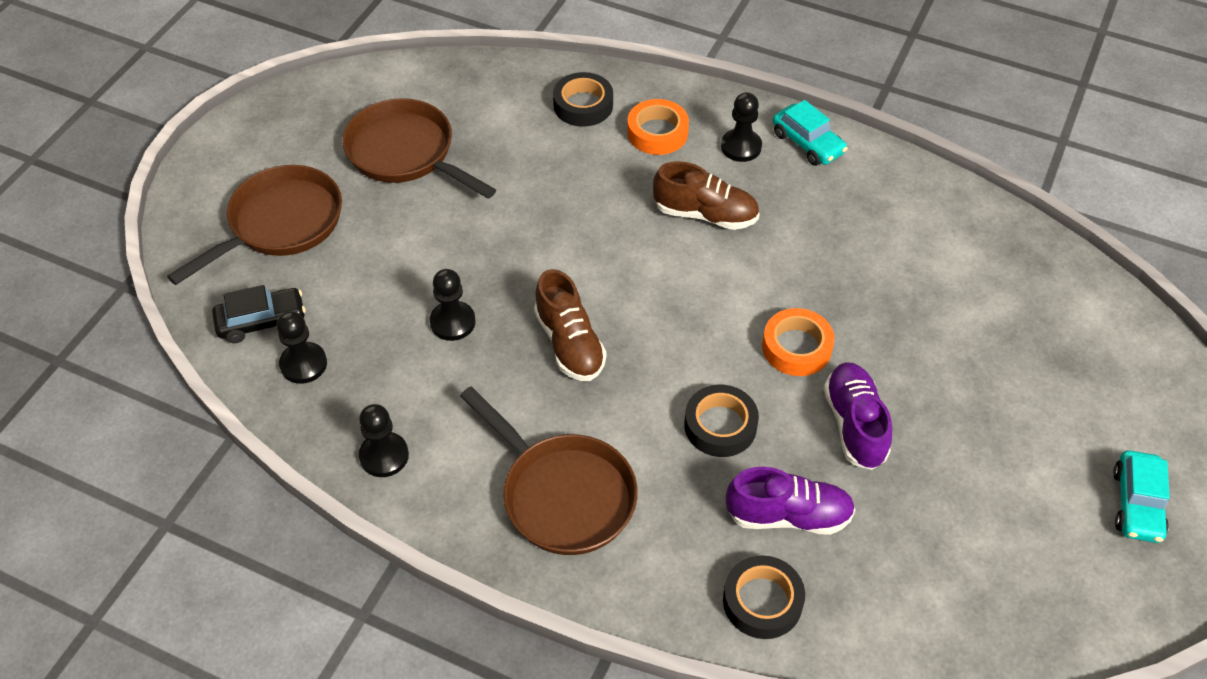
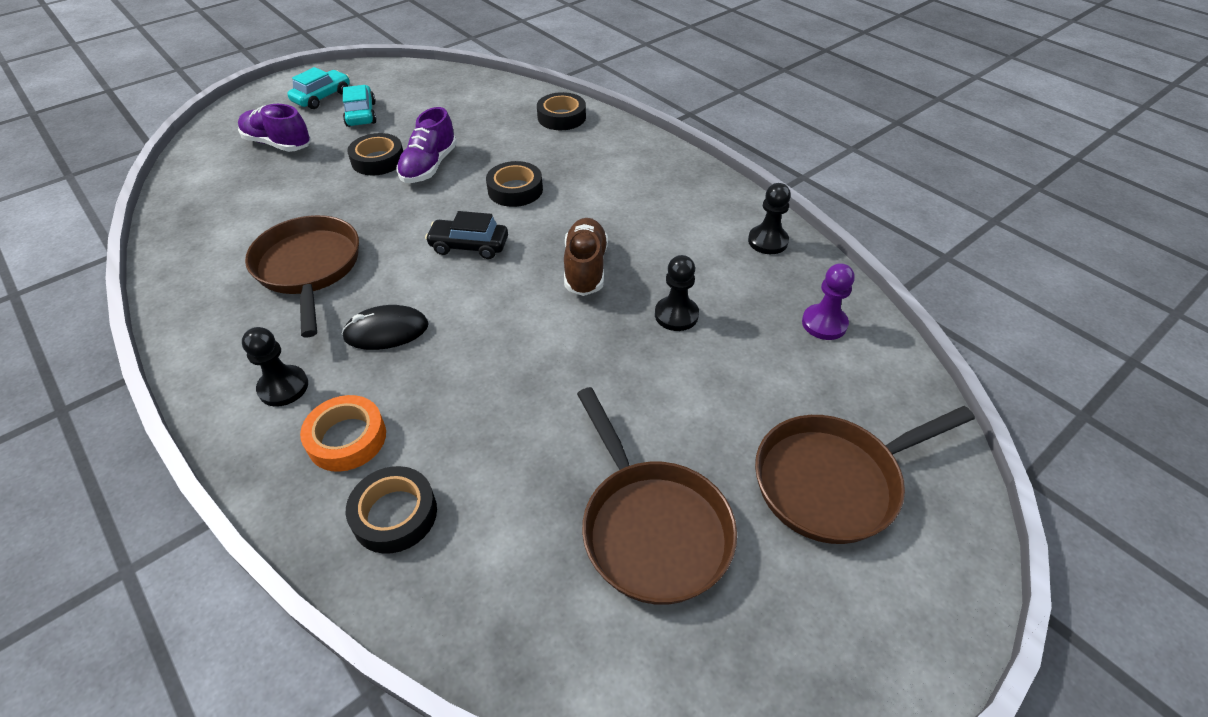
camera: 155 degrees left, 5 degrees down
(262, 322) = (862, 374): black car -> black car (469, 246)
(303, 364) = (824, 323): black pawn -> purple pawn
(563, 495) = (647, 187): brown pan -> brown pan (309, 268)
(705, 214) = (386, 331): brown shoe -> black mouse
(788, 515) = (514, 142): purple shoe -> purple shoe (278, 144)
(796, 347) = (419, 214): orange tape -> none
(807, 143) = (219, 366): turquoise car -> turquoise car (361, 114)
(926, 411) = (378, 160): none -> black tape

